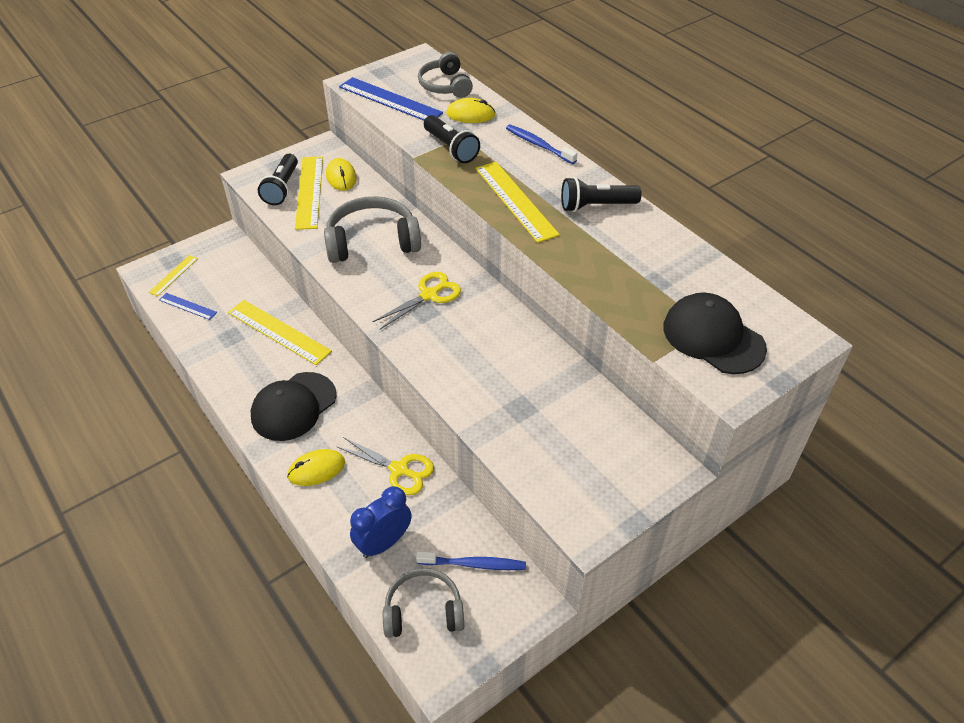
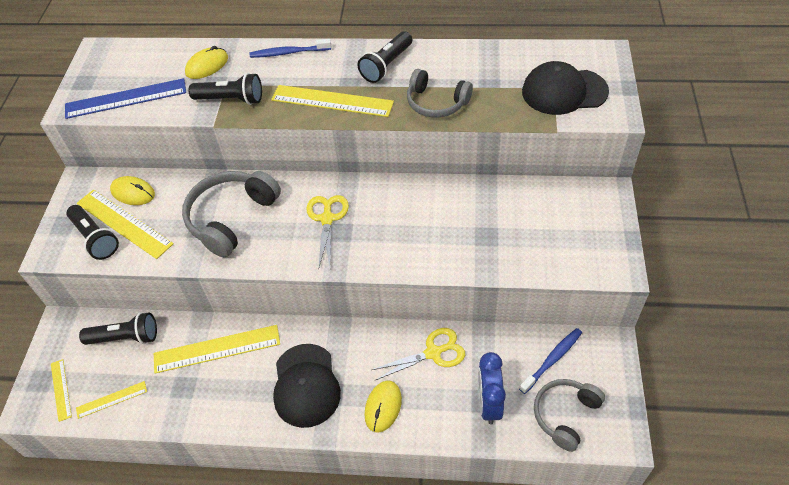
camera: 45 degrees left, 5 degrees up
(187, 306) = (111, 400): blue ruler -> yellow ruler
(243, 276) = (125, 337): none -> black flashlight
(445, 85) = (153, 58): grey headphones -> grey headphones (436, 102)

